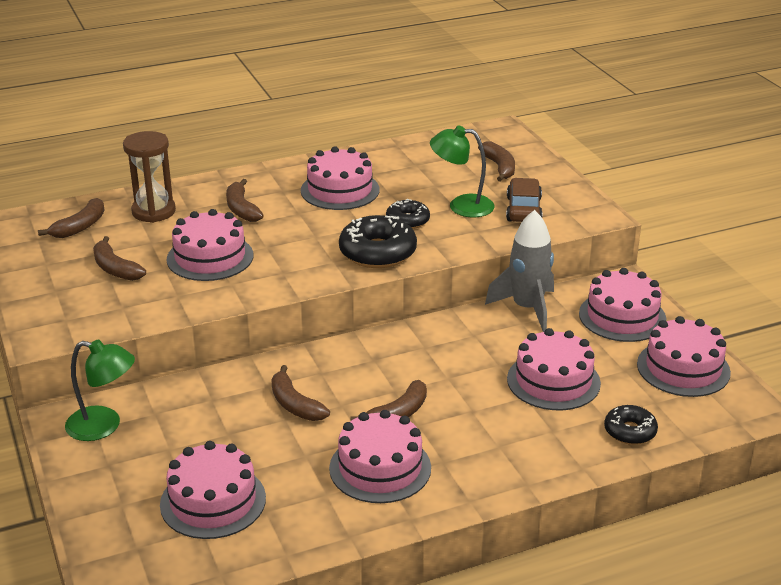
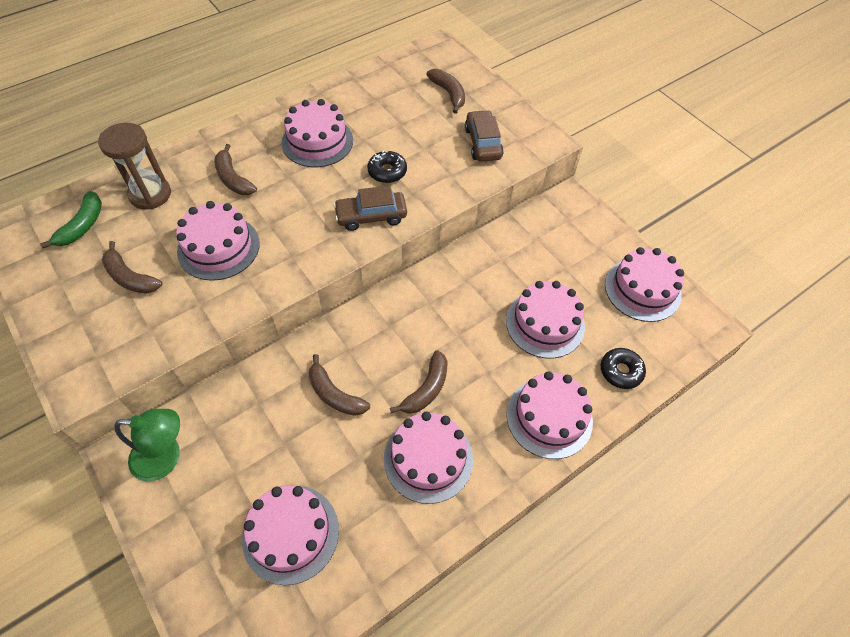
camera: 15 degrees left, 25 degrees up
(80, 227) = (82, 226): brown banana -> green banana
(377, 253) = (371, 216): black donut -> brown car
(461, 206) = (429, 146): green lamp -> none
(527, 308) = (502, 241): grey rocket -> none
(622, 316) = (579, 238): pink cake -> pink cake (549, 417)

